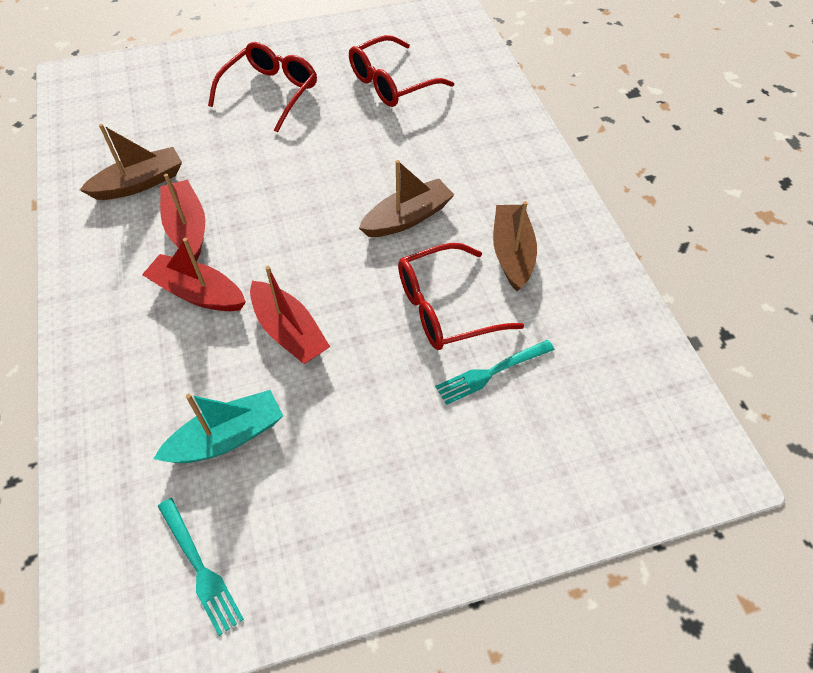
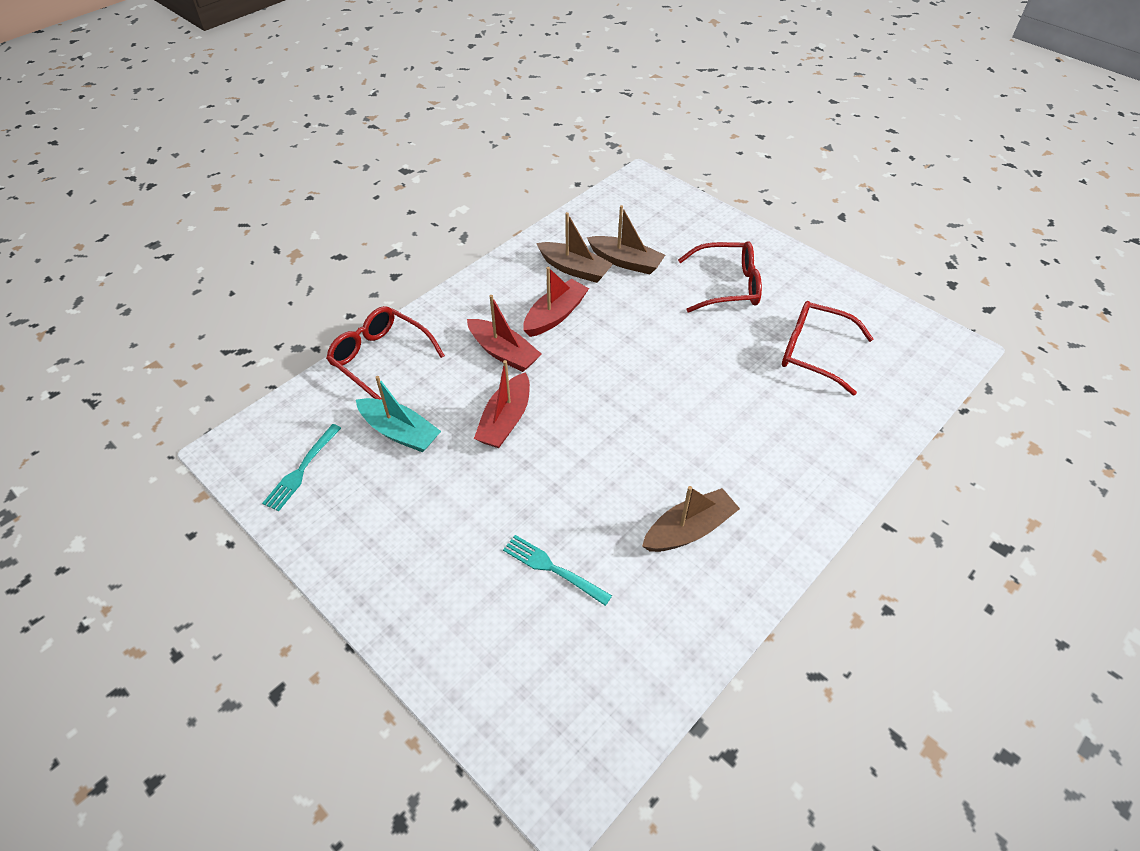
camera: 60 degrees right, 5 degrees down
(198, 293) = (503, 353): red boat -> red boat turned 135 degrees clockwise
(407, 218) = (669, 437): brown boat -> brown boat (626, 262)
(445, 308) = (595, 507): red glasses -> red glasses (380, 358)

